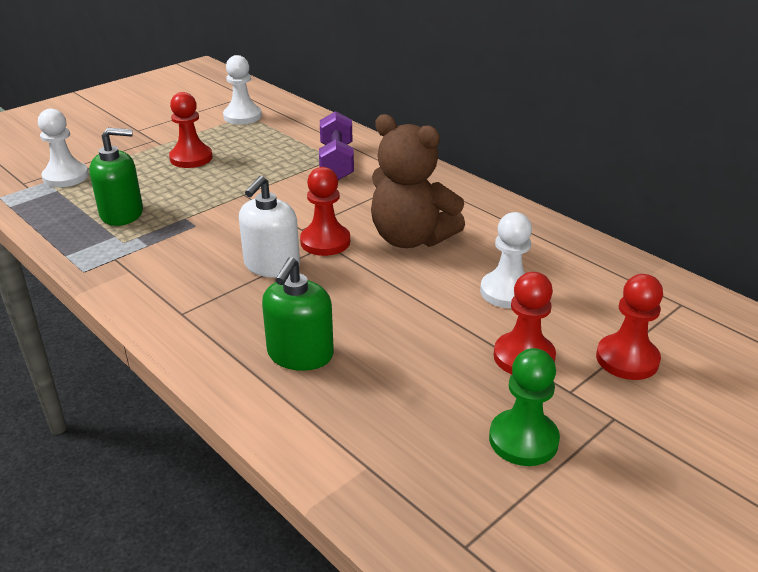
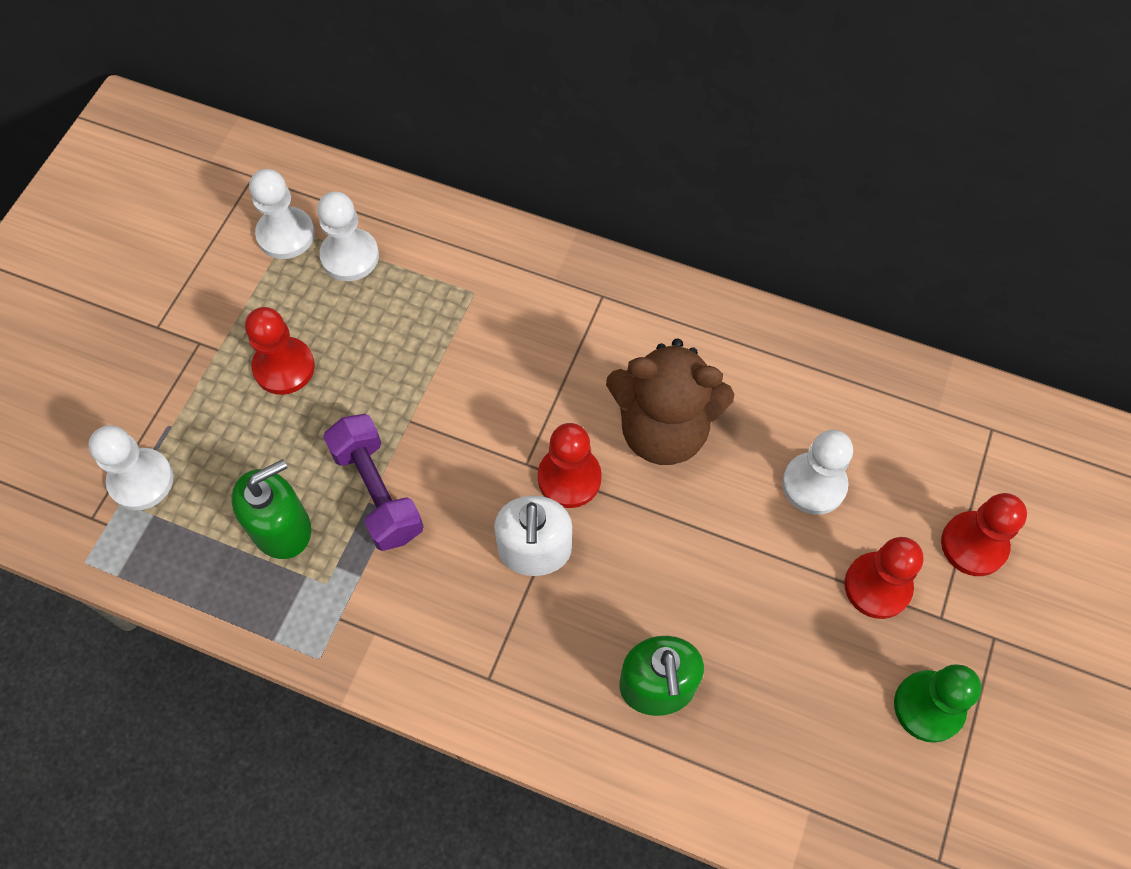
camera: 25 degrees left, 30 degrees up
(271, 130) = (350, 256): none -> white pawn
(336, 162) = (484, 300): purple dumbbell -> purple dumbbell (377, 492)

